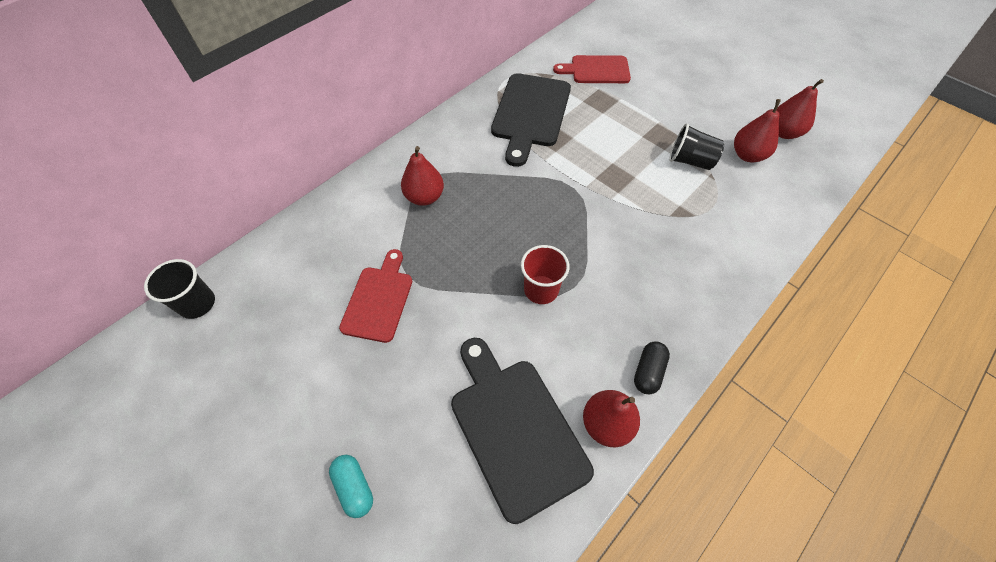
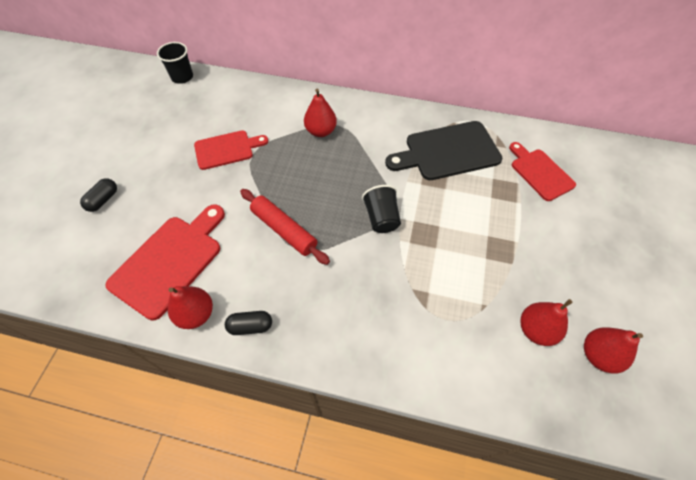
camera: 60 degrees right, 0 degrees up
(354, 487) = (103, 200): turquoise capsule -> black capsule
(515, 428) = (170, 261): black cutting board -> red cutting board
(541, 289) = (284, 230): red cup -> red rolling pin
(690, 161) = (488, 283): black cup -> black cup (381, 218)

